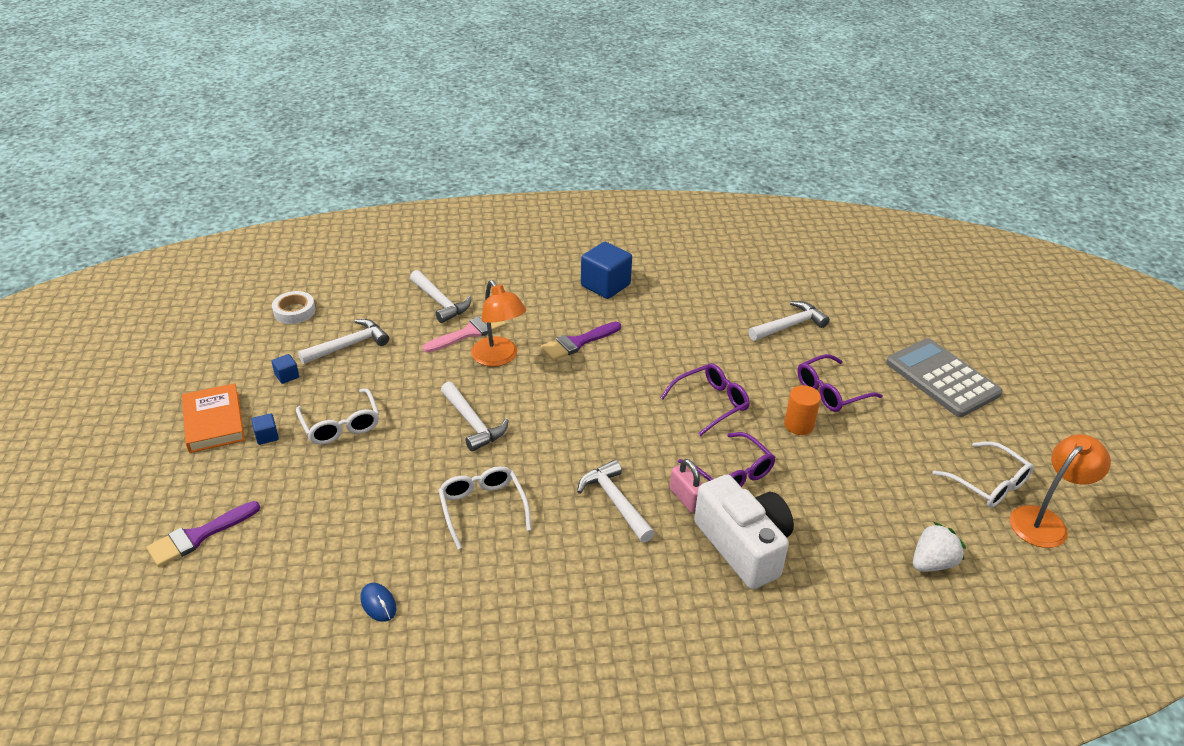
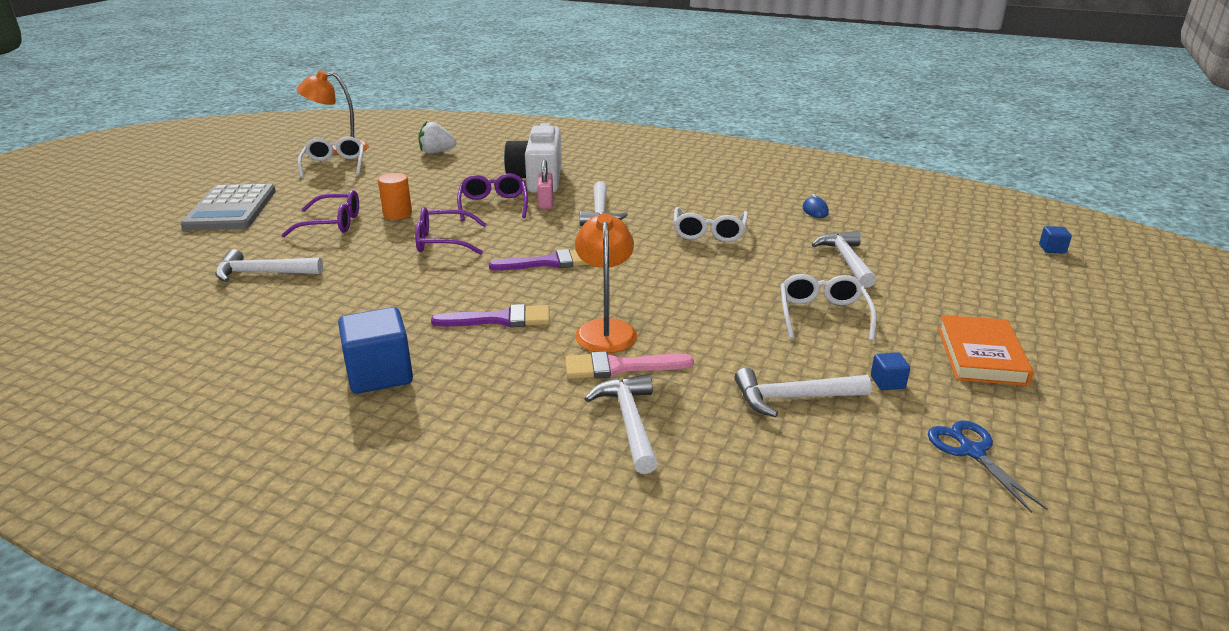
camera: 150 degrees left, 10 degrees down
(198, 536) = (971, 272): purple brush -> purple brush (549, 262)
(237, 343) = (972, 451): none -> blue scissors
(267, 436) = (911, 326): blue cube -> blue cube (1052, 249)
(294, 311) = (874, 480): white tape -> none
(472, 423) = (680, 283): white hammer -> white hammer (846, 260)

